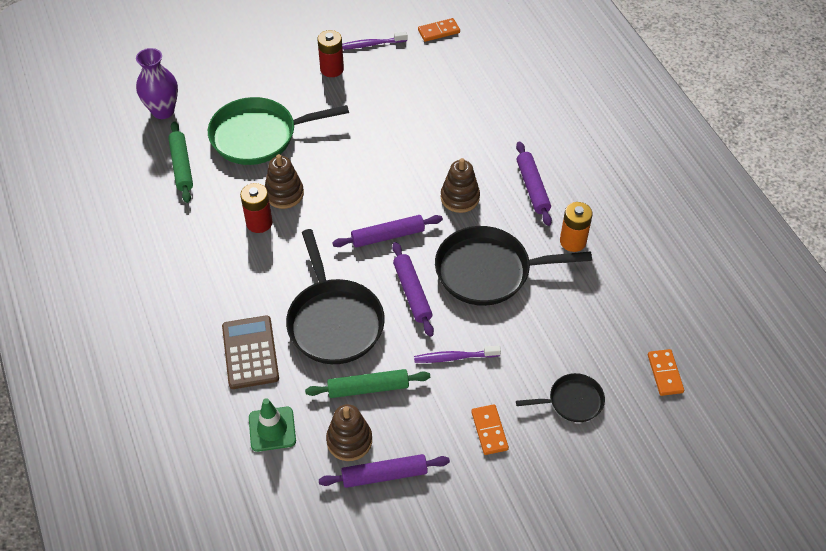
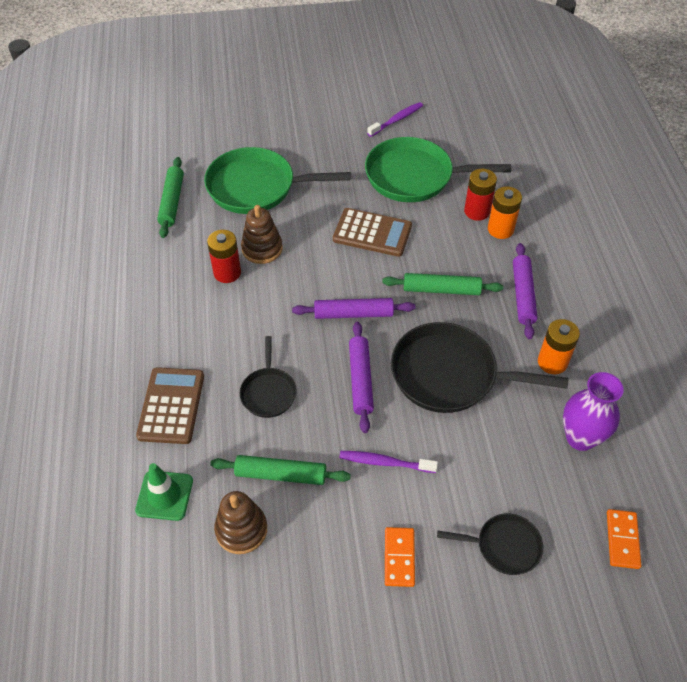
camera: 15 degrees right, 0 degrees up
(163, 111) = (174, 146): purple vase -> purple vase (580, 438)
(332, 69) = (349, 136): red battery -> red battery (477, 211)
(334, 321) = (268, 392): black pan -> black pan, size x0.53
(371, 44) = (396, 120): purple toothbrush -> purple toothbrush turned 135 degrees clockwise
(382, 158) = (372, 233): none -> brown calculator
(384, 475) = (266, 580): purple rolling pin -> none
(404, 97) = (414, 176): none -> green pan
(439, 31) = (468, 119): orange domino -> none
(460, 198) = (441, 289): brown stacking toy -> green rolling pin
(497, 132) = (500, 229): none -> orange battery

